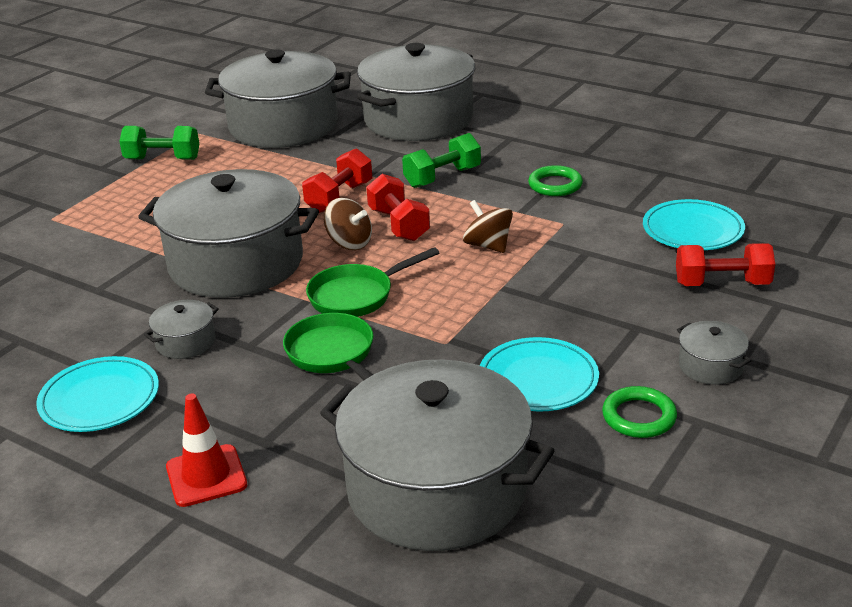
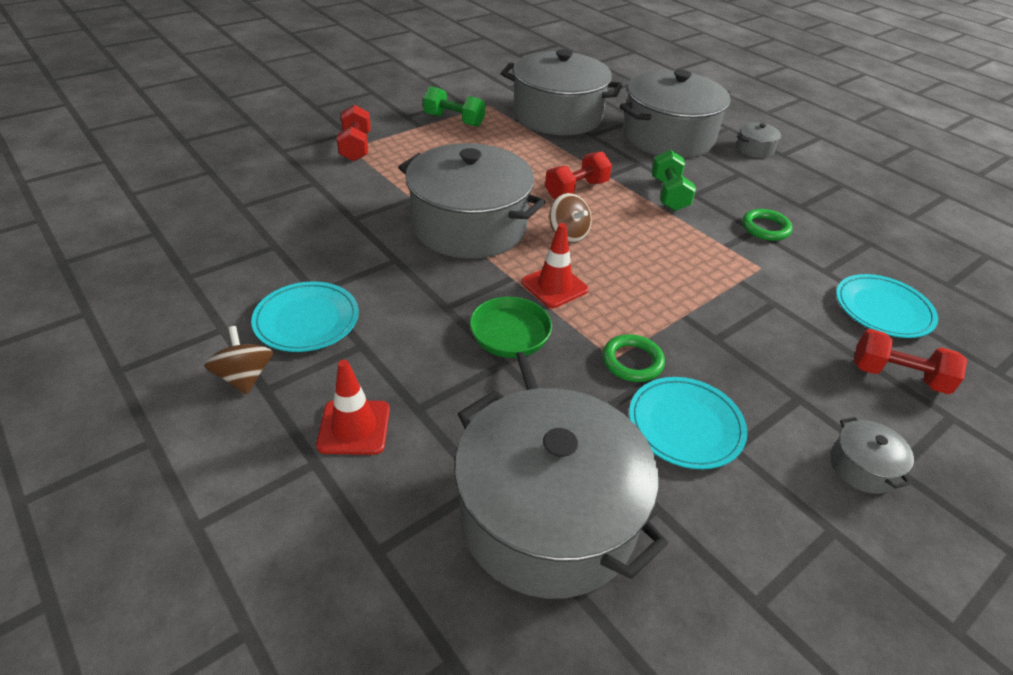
camera: 15 degrees right, 10 degrees up
(185, 342) = (397, 287): grey pot -> grey pot (754, 149)
(357, 296) = (554, 286): green pan -> red traffic cone
(398, 225) = (615, 228): red dumbbell -> red dumbbell (355, 147)
(442, 177) = (669, 194): green dumbbell -> green dumbbell turned 75 degrees counterclockwise
(488, 246) = (686, 270): brown spinning top -> brown spinning top (245, 377)
(639, 417) = (771, 502): green ring -> green ring (632, 361)

